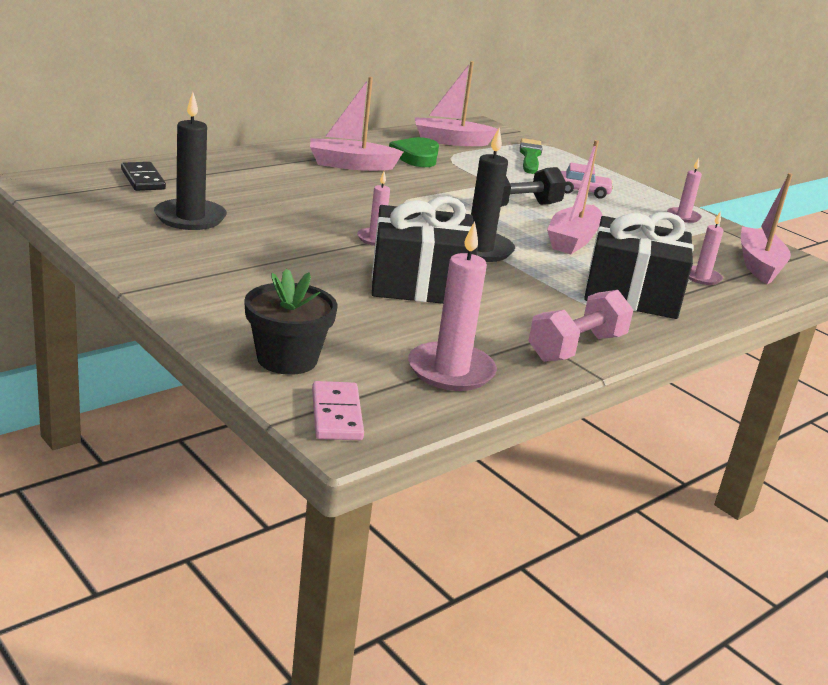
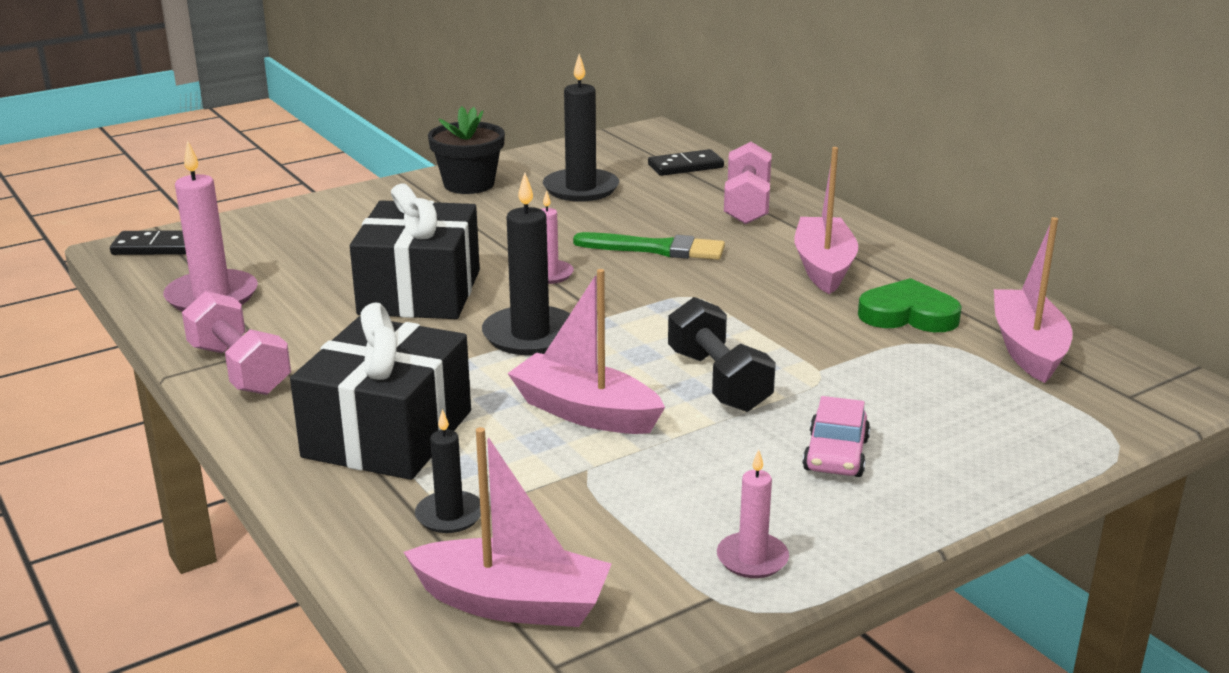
camera: 100 degrees right, 0 degrees up
(237, 171) = (747, 205): none -> pink dumbbell
(287, 359) = (258, 230): black flower pot -> black flower pot (469, 184)
(336, 415) = (156, 247): pink domino -> black domino
(530, 156) = (1013, 422): green brush -> green brush (656, 249)
(702, 277) = (449, 515): pink candle -> black candle

